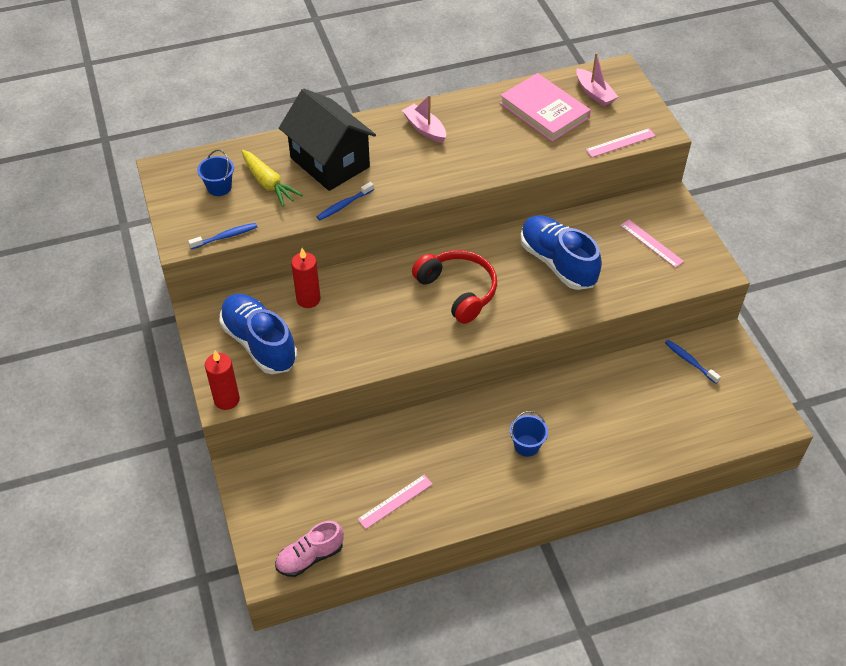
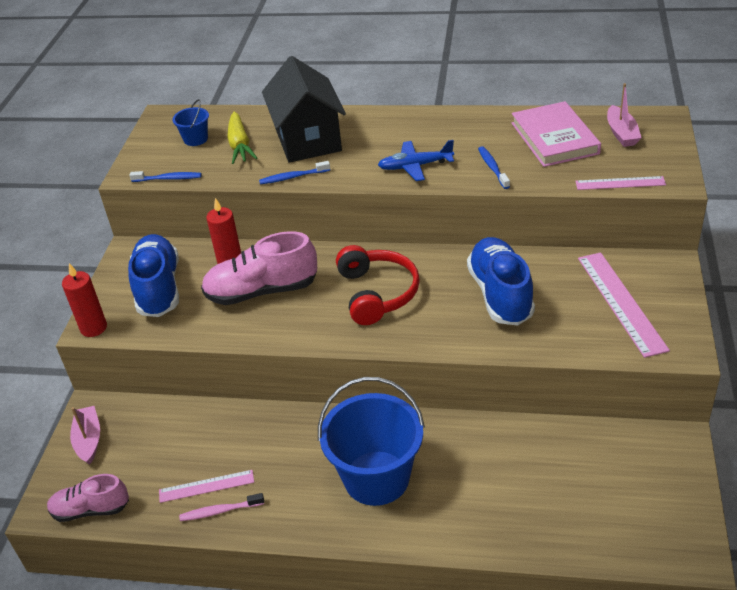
camera: 30 degrees right, 10 degrees down
(357, 318) = (262, 291): none -> pink shoe
(420, 517) = (220, 511): none -> pink toothbrush
(425, 129) = (419, 130): pink boat -> pink boat (89, 440)
(445, 167) = (415, 166): none -> blue plane
(526, 445) = (376, 478): blue bucket -> blue bucket, size x2.21
(651, 243) = (621, 302): pink ruler -> pink ruler, size x1.70
(690, 361) = (620, 450): blue toothbrush -> blue toothbrush (492, 168)

